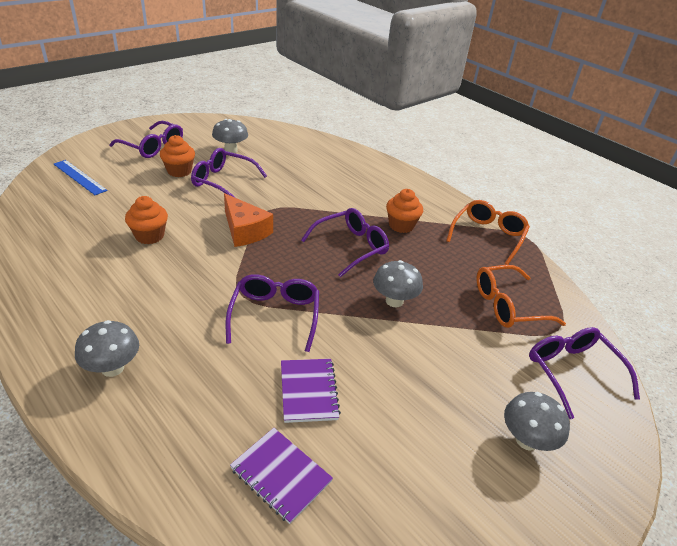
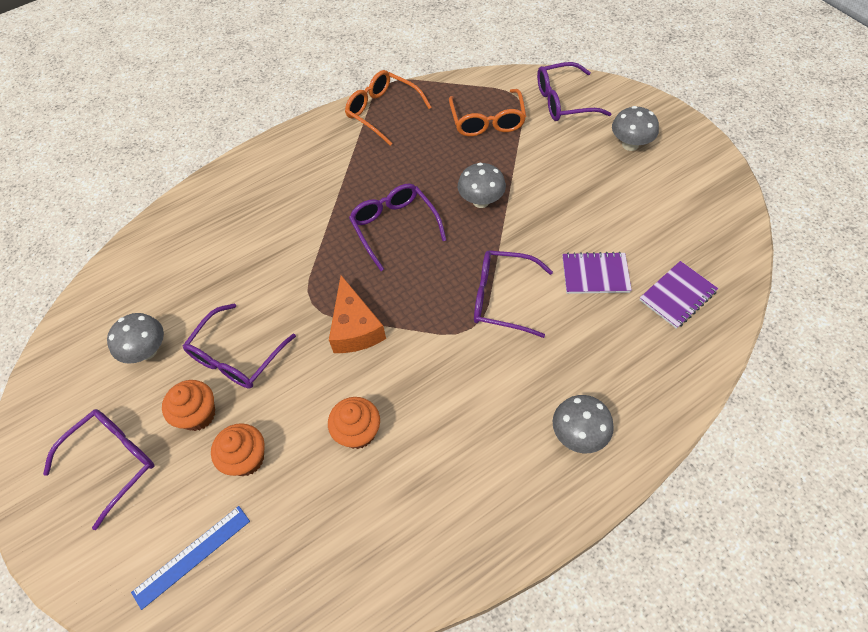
camera: 75 degrees left, 20 degrees up
(244, 230) = (355, 328): orange cheese -> orange cheese turned 105 degrees clockwise
(401, 225) = (358, 179): orange cupcake -> orange cupcake (246, 458)

